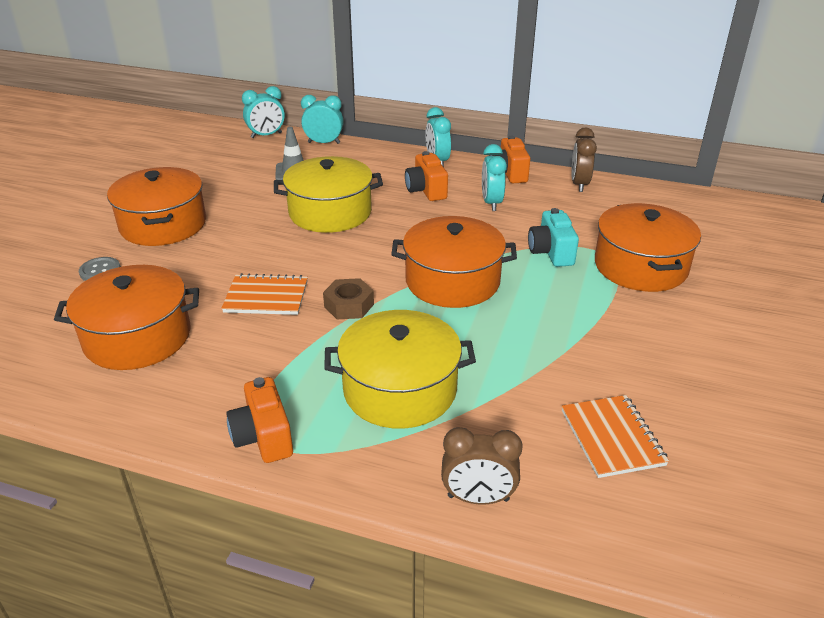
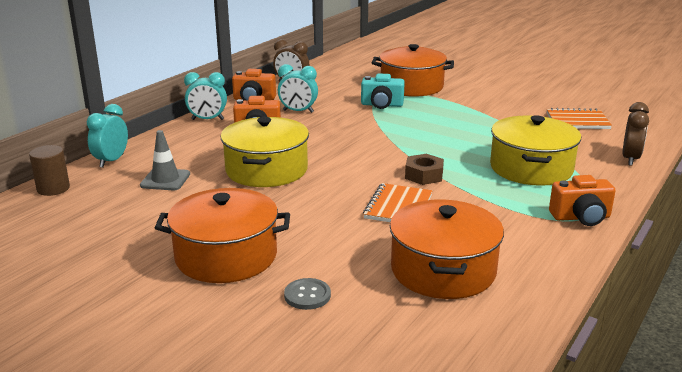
camera: 75 degrees left, 10 degrees down
(266, 135) = (53, 188): turquoise clock -> brown cylinder
(452, 281) = (405, 138): orange pot -> none

